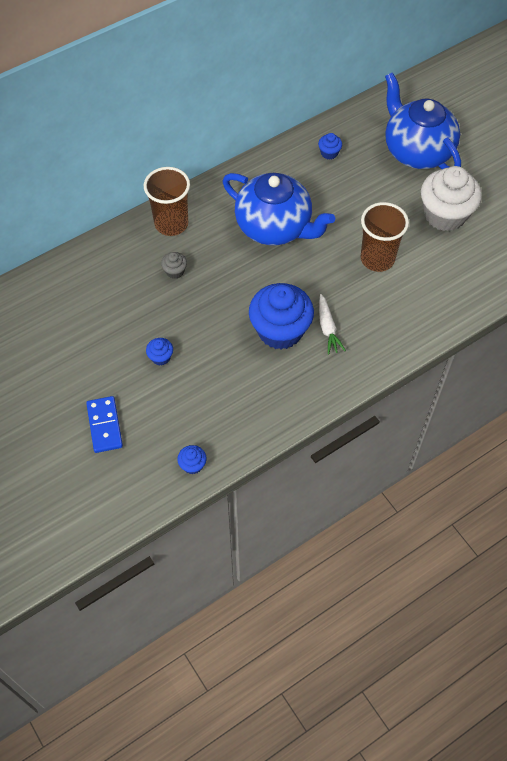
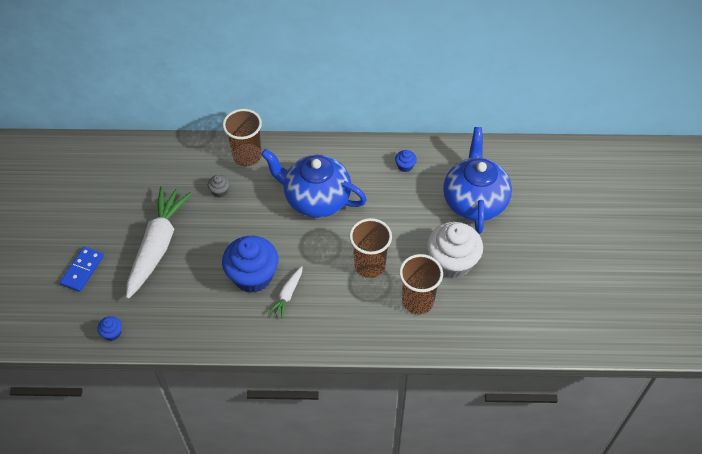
camera: 35 degrees right, 5 degrees down
(160, 357) = (158, 246): blue cupcake -> white carrot
(275, 227) = (316, 199): blue teapot -> blue teapot turned 135 degrees clockwise
(446, 265) = (417, 301): none -> brown cup

